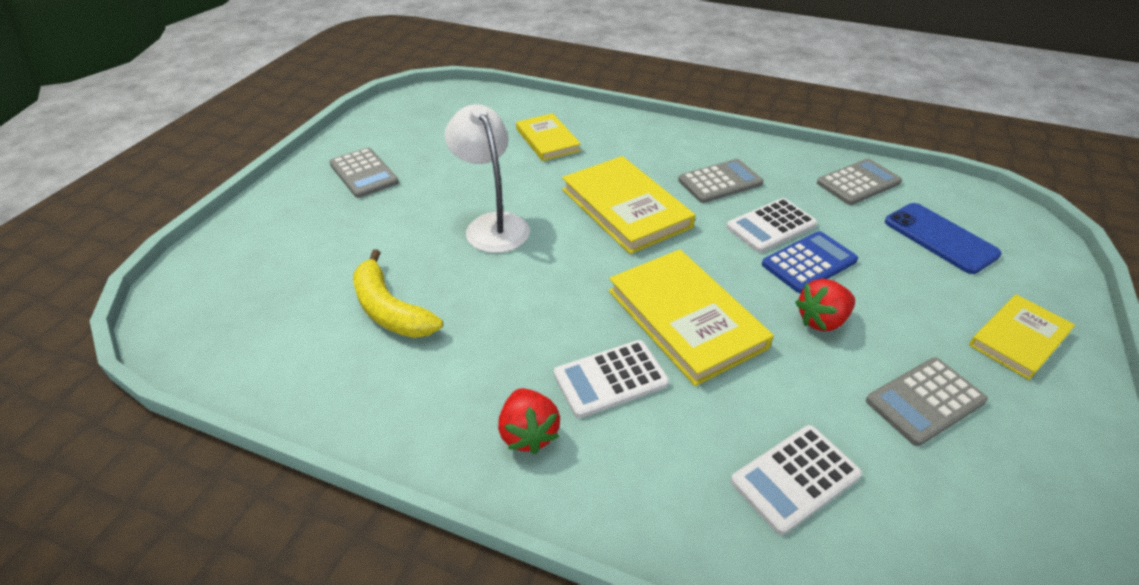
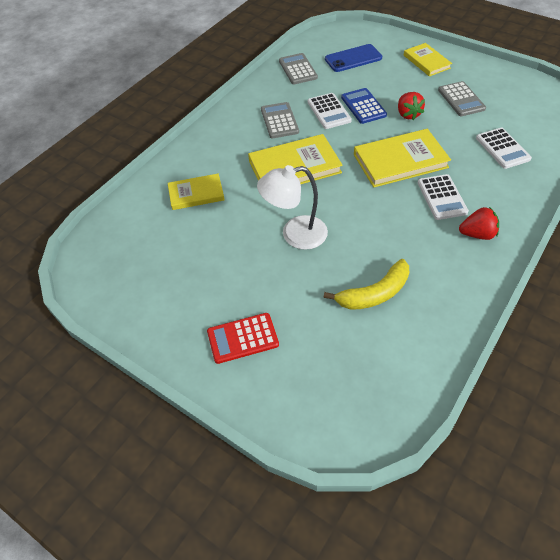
camera: 75 degrees left, 10 degrees up
(324, 207) = (243, 338): none -> red calculator
(364, 173) = (201, 312): grey calculator -> none

